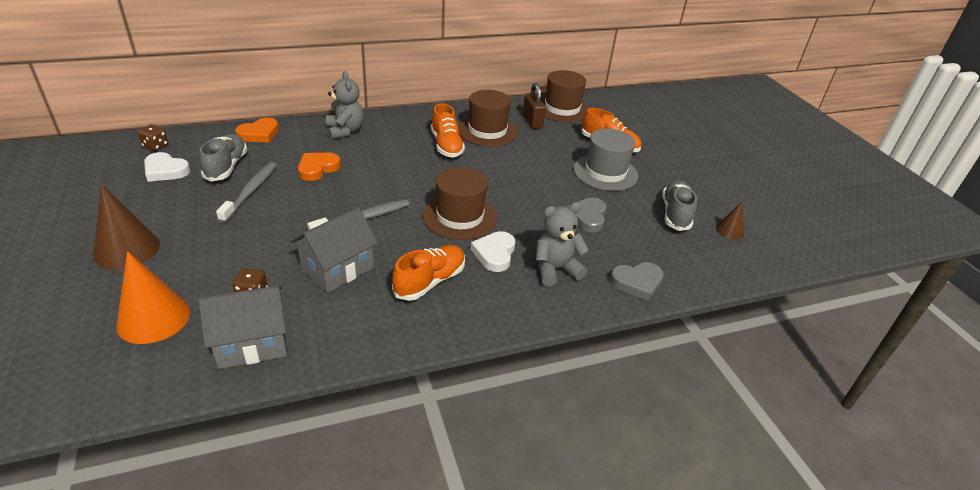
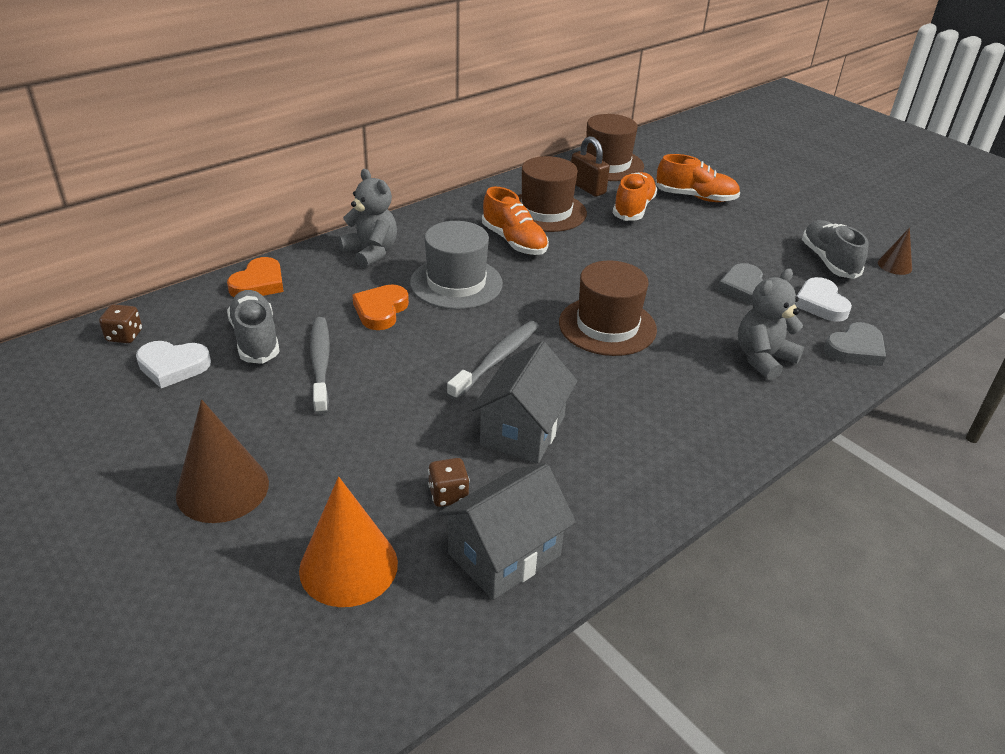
camera: 20 degrees left, 0 degrees up
(430, 281) = (642, 414): orange shoe -> orange shoe (633, 208)
(494, 254) = (684, 359): white heart -> white heart (820, 304)
(605, 172) = (718, 231): grey hat -> grey hat (456, 283)

